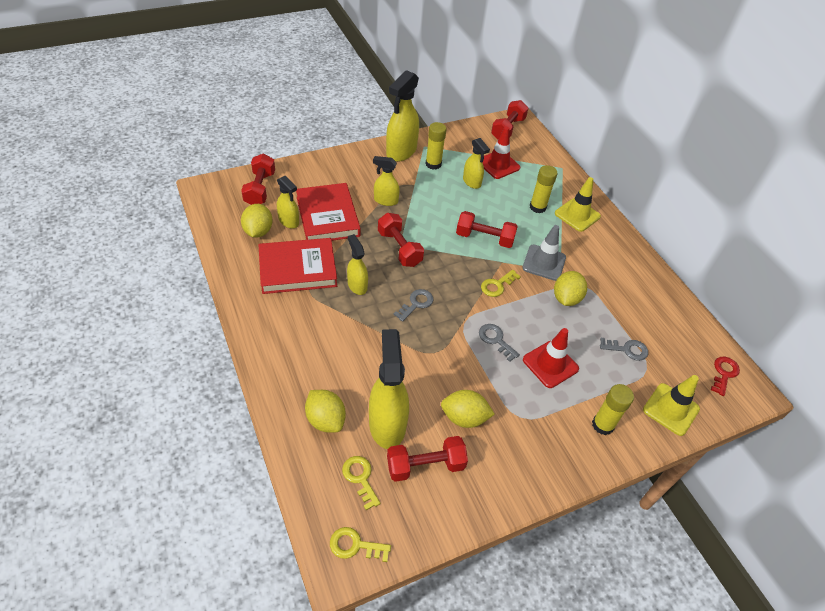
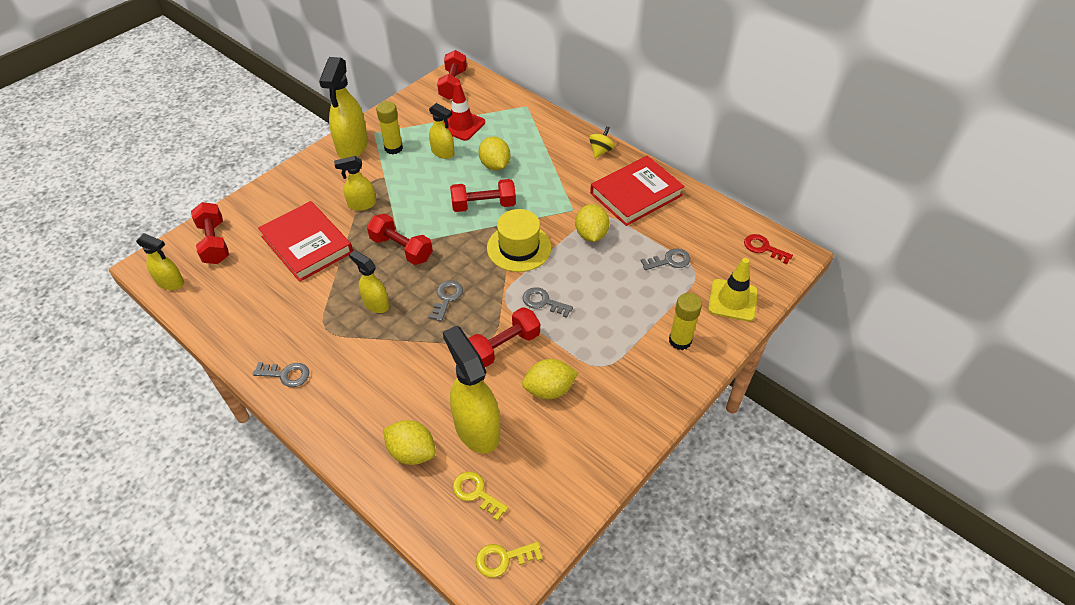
camera: 20 degrees left, 0 degrees up
(258, 231) = (237, 289): yellow lemon -> yellow lemon (495, 165)
(261, 314) = (286, 374): none -> grey key
(289, 221) = (266, 266): yellow spray bottle -> yellow spray bottle (171, 283)
(298, 269) = (302, 312): red book -> red book (636, 194)
(425, 465) = (534, 452): red dumbbell -> red dumbbell (504, 346)
(497, 285) = (519, 248): yellow key -> yellow hat
(537, 207) = (521, 154): yellow glue stick -> none
(544, 263) = (553, 208): grey traffic cone -> none
(550, 364) = (606, 304): red traffic cone -> none
(577, 215) = (563, 148): yellow traffic cone -> none
(610, 229) = (600, 151): none -> yellow spinning top
(724, 373) = (763, 248): red key -> red key turned 60 degrees counterclockwise

